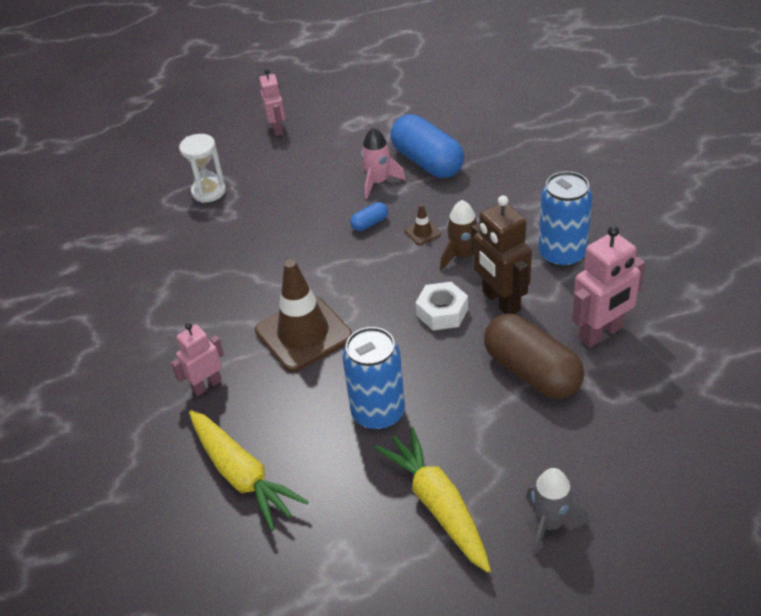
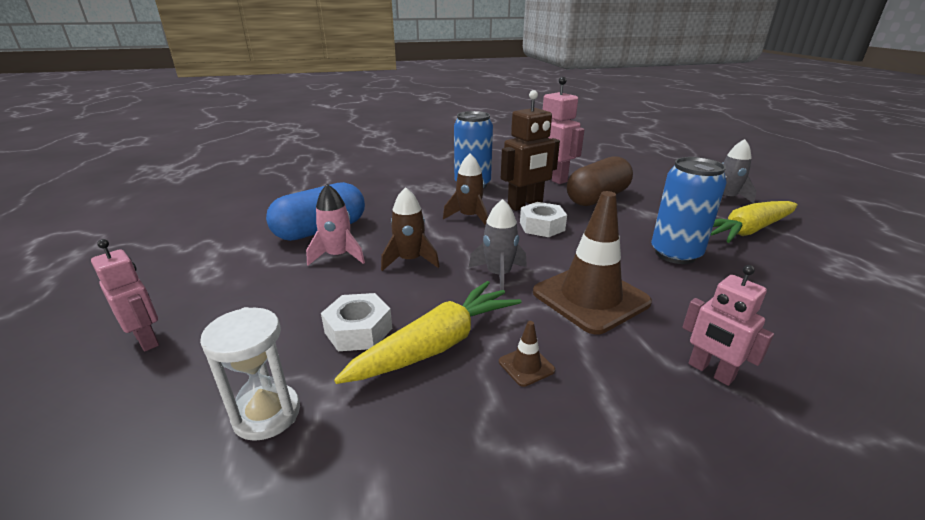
camera: 95 degrees left, 15 degrees down
(241, 474) = (817, 330): yellow carrot -> yellow carrot (436, 345)
(275, 211) = (358, 330): none -> white nut
(277, 129) = (147, 339): pink robot -> pink robot turned 60 degrees clockwise
(342, 278) = (499, 275): none -> grey rocket
(369, 223) = (410, 260): blue capsule -> brown rocket
(422, 232) = (433, 233): brown traffic cone -> brown traffic cone (526, 366)

